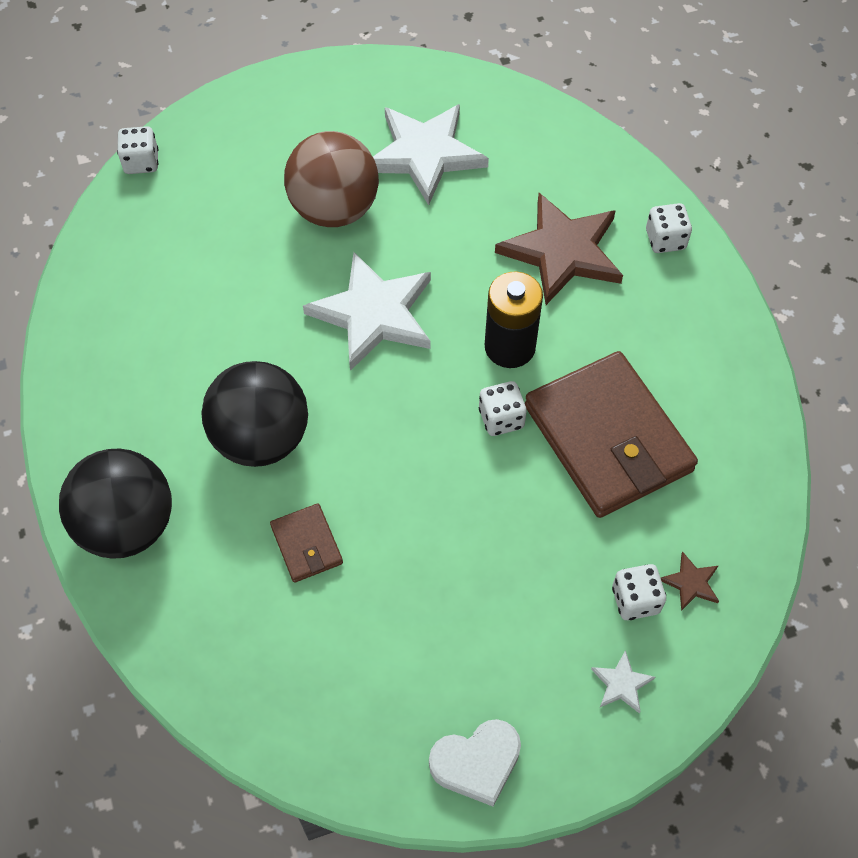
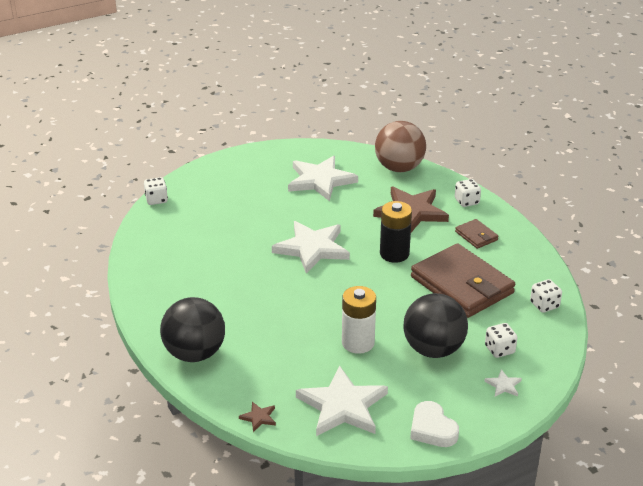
camera: 10 degrees left, 25 degrees down
(261, 438) = (263, 307): black ball -> black ball (433, 349)
(307, 545) = (304, 349): brown wallet -> brown wallet (476, 236)
(334, 209) = (275, 208): brown ball -> brown ball (399, 168)
(341, 685) = (343, 406): none -> white star
(399, 545) = (358, 343): none -> white battery
(476, 763) = (432, 429): white heart -> white heart turned 90 degrees clockwise
(501, 418) = (399, 284): white dice -> white dice (544, 305)
(691, 583) = (528, 339): brown star -> brown star (259, 417)

